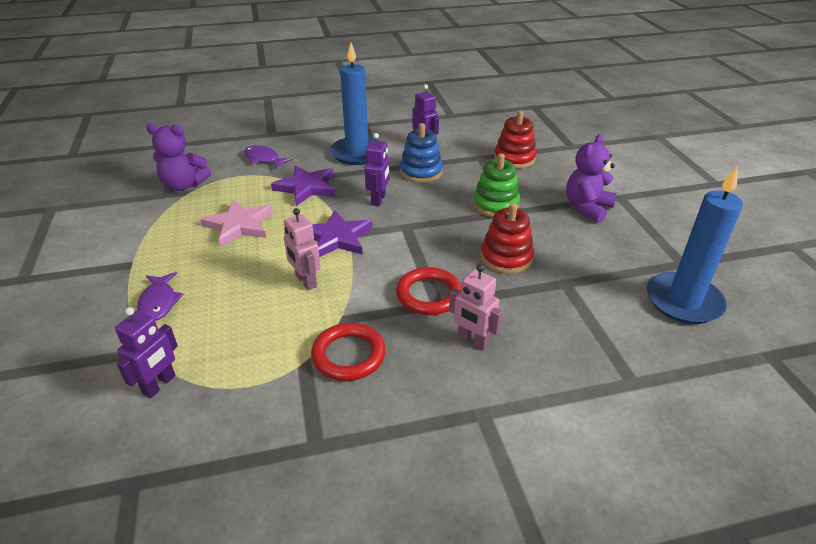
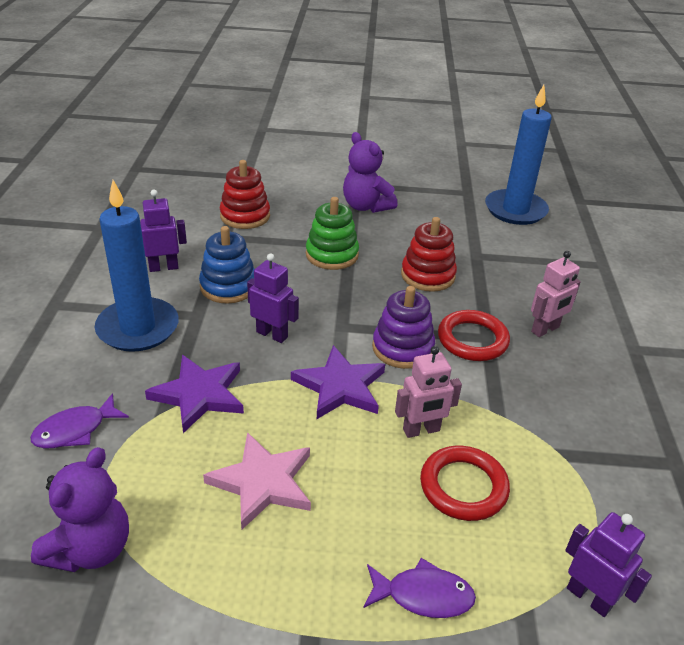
camera: 75 degrees left, 0 degrees up
(348, 355) = (555, 417): red ring -> red ring (463, 487)
(396, 259) = (402, 348): none -> purple stacking toy

